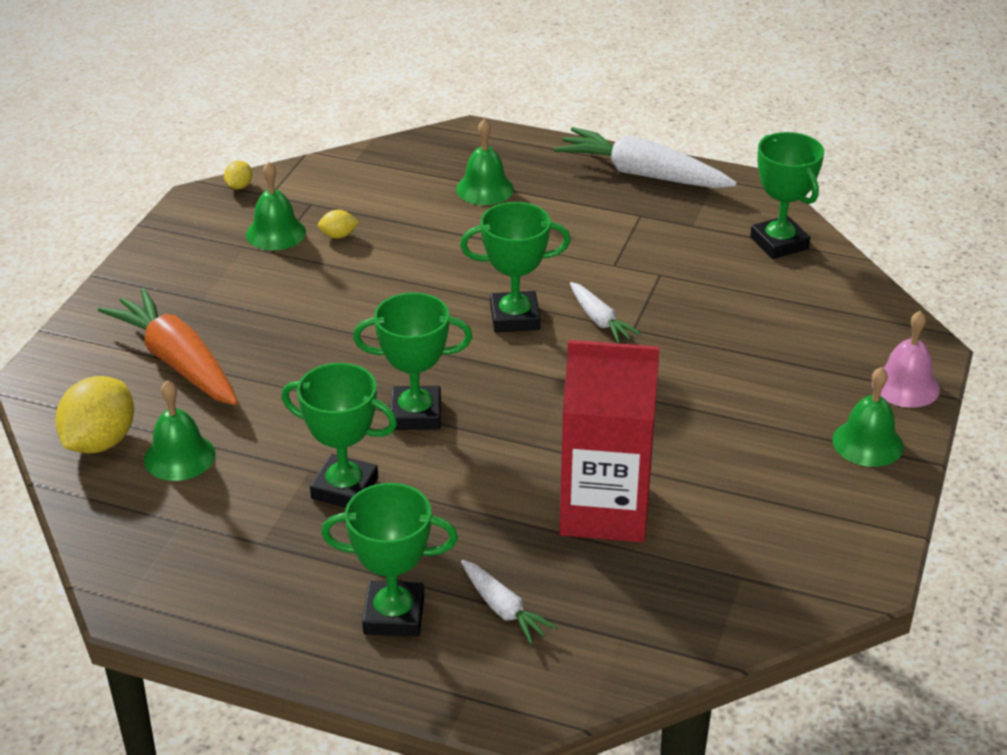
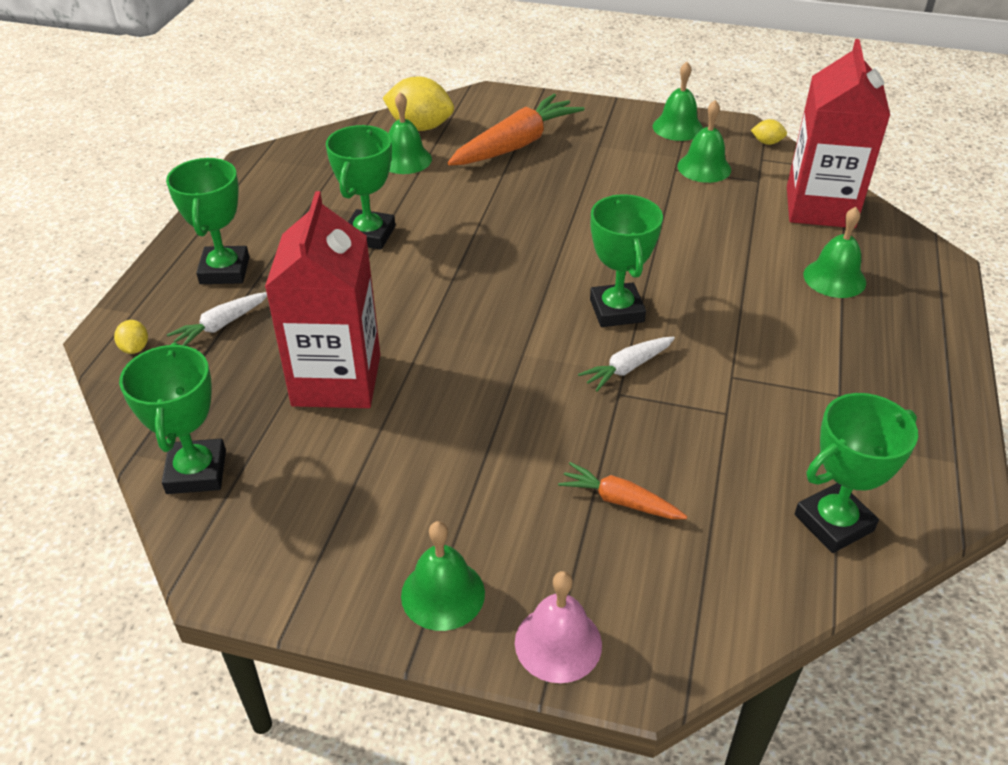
camera: 85 degrees right, 5 degrees up
(184, 239) = (677, 127): none -> green bell
(338, 235) = (713, 199): yellow lemon -> yellow lemon (135, 348)
(370, 176) = (820, 207): none -> red carton
(416, 414) = (464, 262): green trophy -> green trophy (196, 472)
(642, 174) = (928, 395): white carrot -> none
(762, 341) = (620, 501): none -> orange carrot

